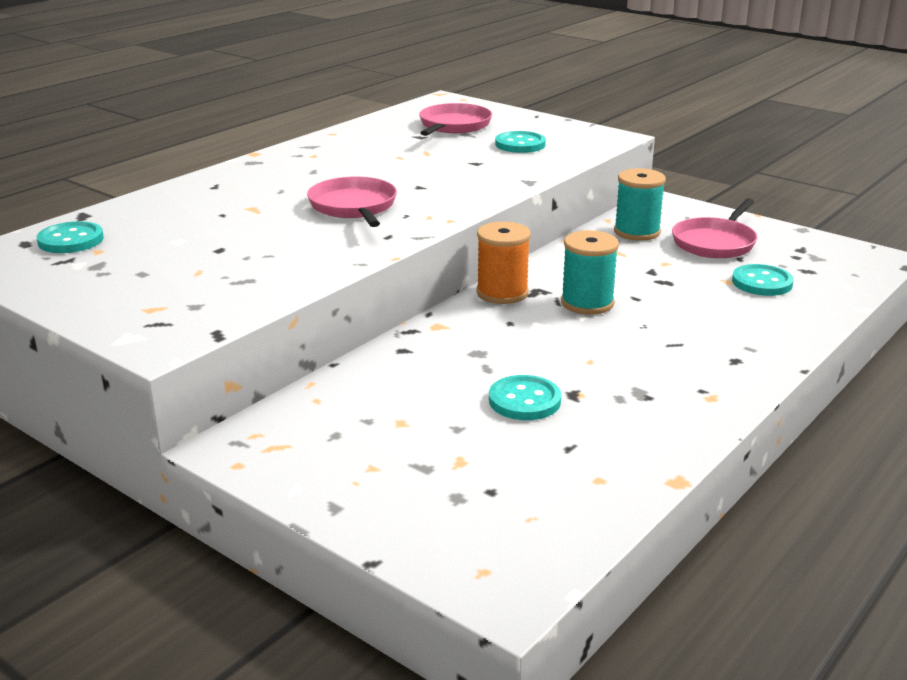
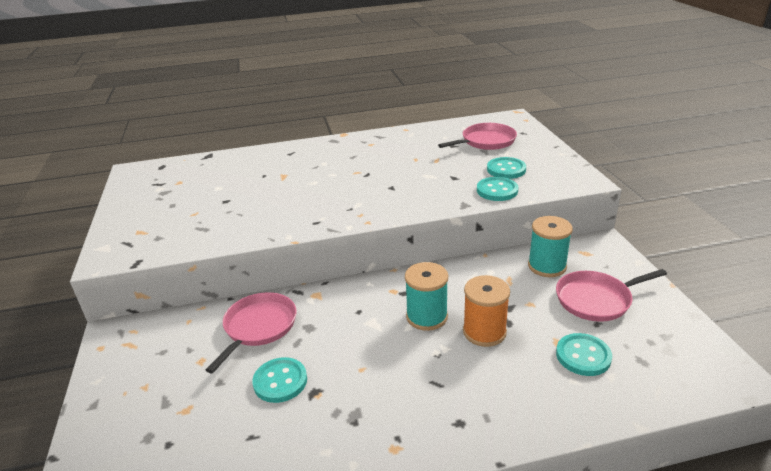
camera: 40 degrees right, 5 degrees up
(71, 240) = (179, 171): turquoise button -> turquoise button (497, 190)
(353, 206) = (332, 192): pink pan -> pink pan (258, 327)
(502, 293) = (386, 284): orange spool -> orange spool (484, 332)

